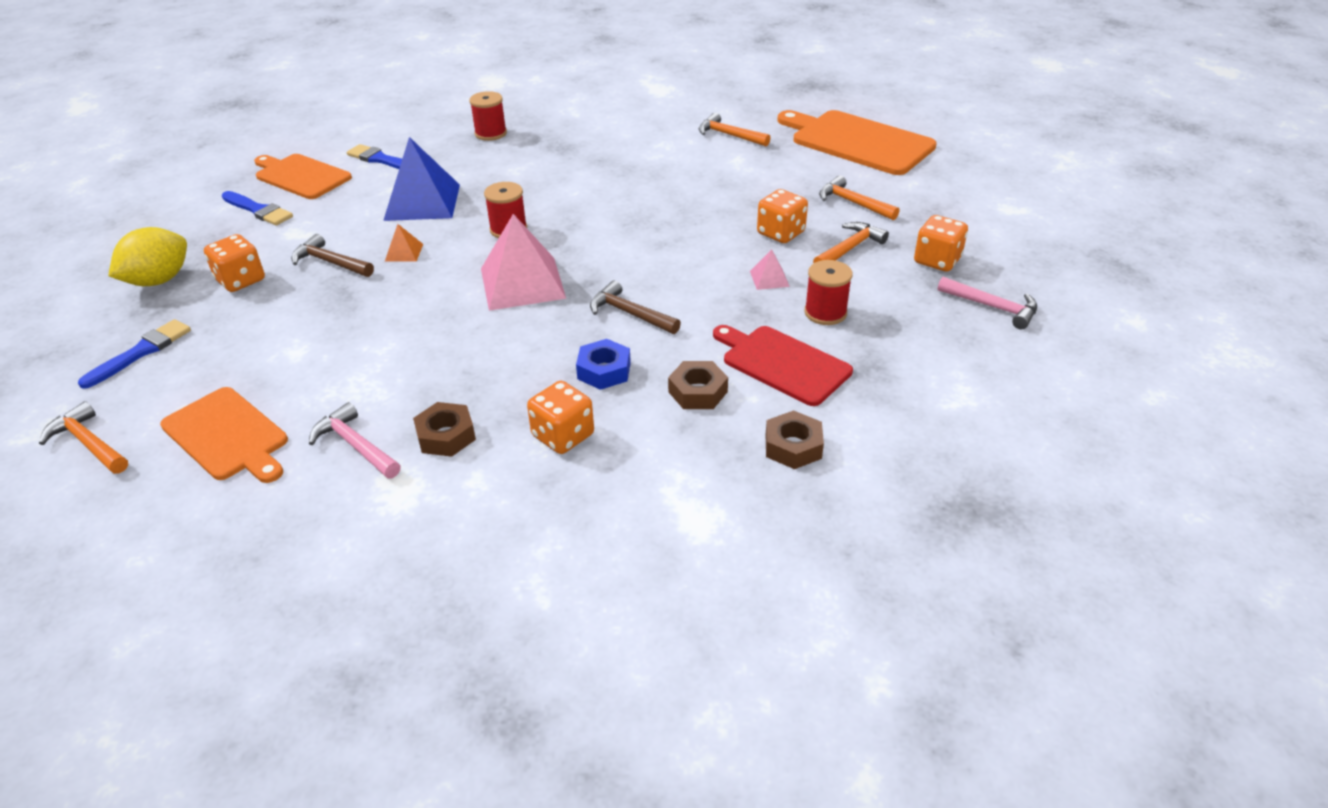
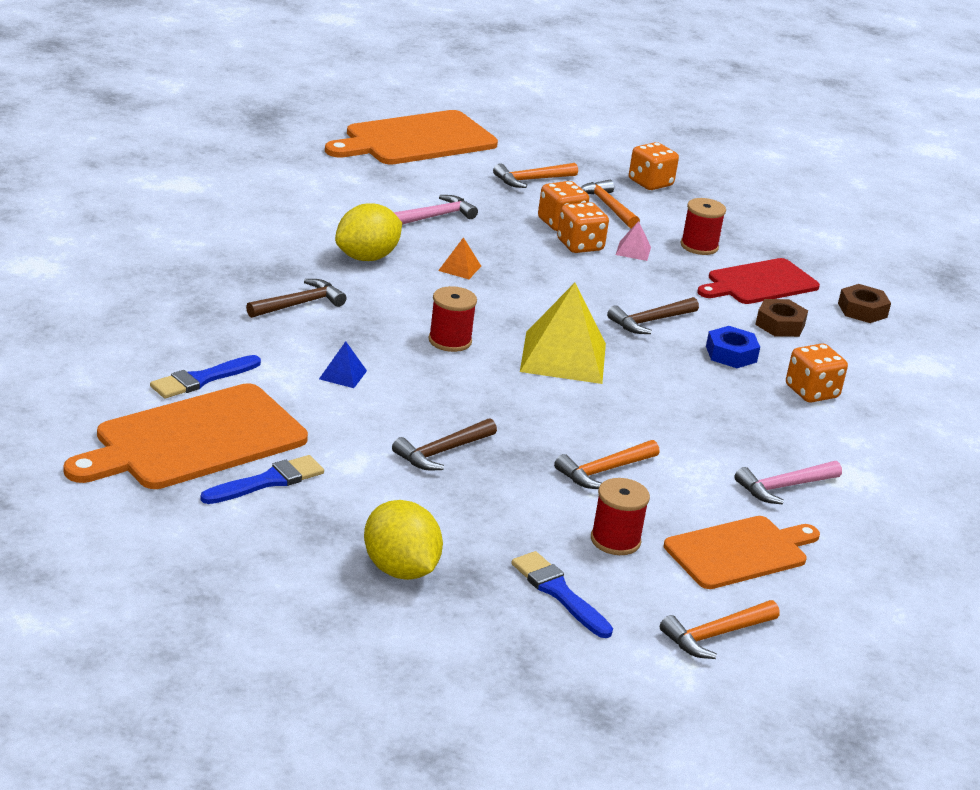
camera: 75 degrees left, 10 degrees down
(241, 280) = (441, 513): orange dice -> orange dice (580, 245)
(301, 176) = (194, 439): orange cutting board -> orange cutting board, size x1.50
(404, 252) = (453, 406): orange pyramid -> orange pyramid (459, 268)
(422, 202) = (342, 375): blue pyramid -> blue pyramid, size x0.44
(446, 436) = (789, 442): brown nut -> none
(490, 133) = (198, 300): red spool -> red spool (615, 540)
(516, 164) = (299, 304): none -> brown hammer
(522, 283) = (563, 357): pink pyramid -> yellow pyramid
(616, 170) = (367, 257): none -> yellow lemon
(729, 135) = (342, 186): orange hammer -> orange hammer (604, 471)
(993, 307) = (728, 189): pink hammer -> pink hammer (436, 216)

